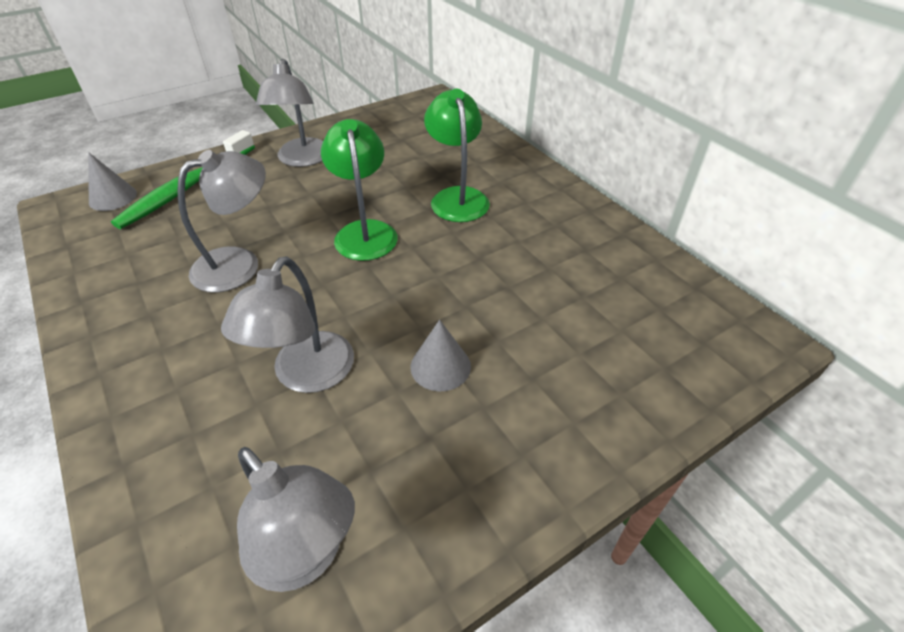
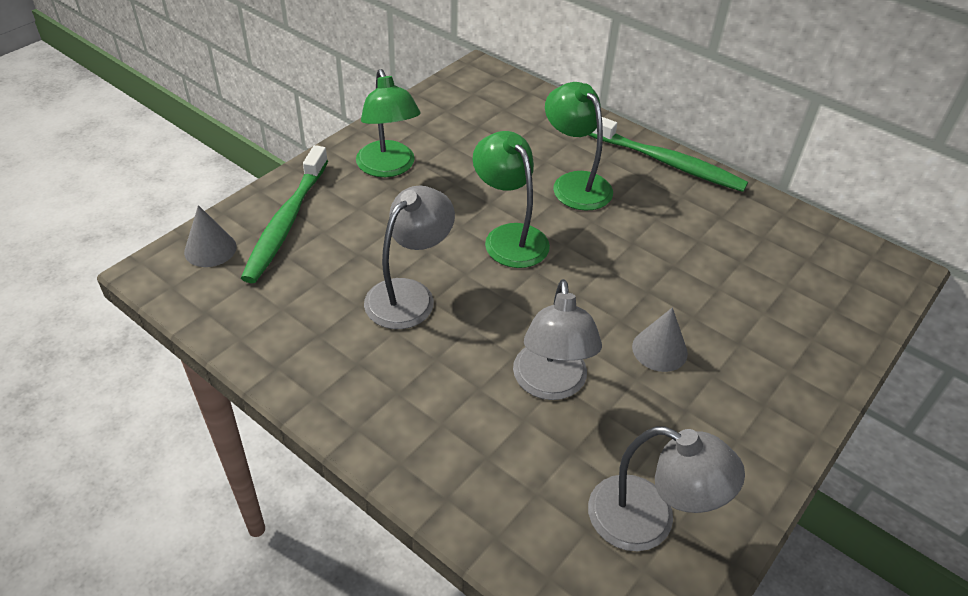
camera: 20 degrees left, 0 degrees up
(302, 159) = (388, 168): grey lamp -> green lamp
(558, 193) = (666, 162): none -> green toothbrush

